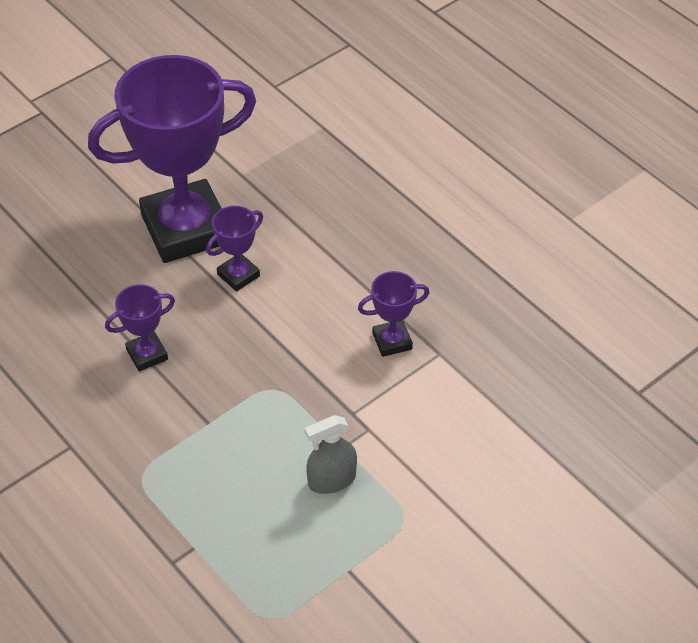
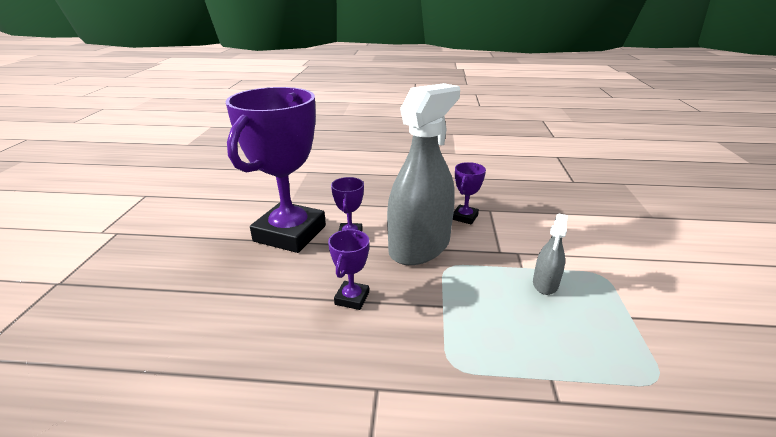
camera: 45 degrees left, 20 degrees down
(283, 344) = (419, 247): none -> grey spray bottle

